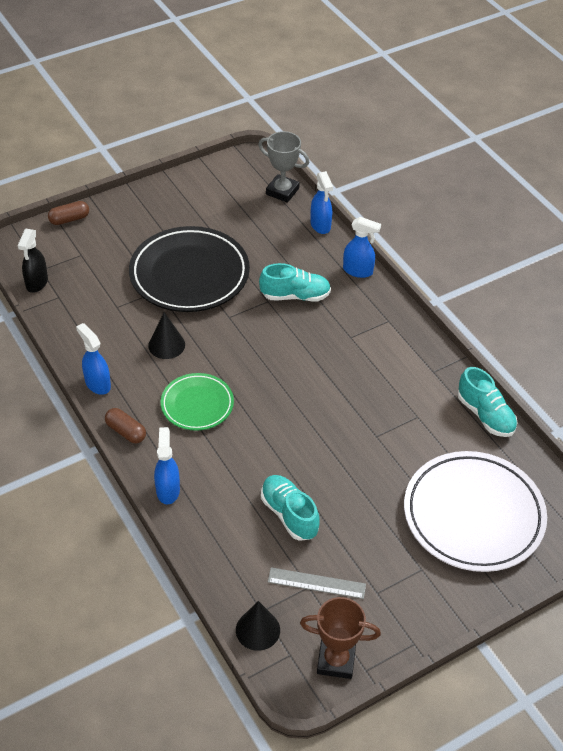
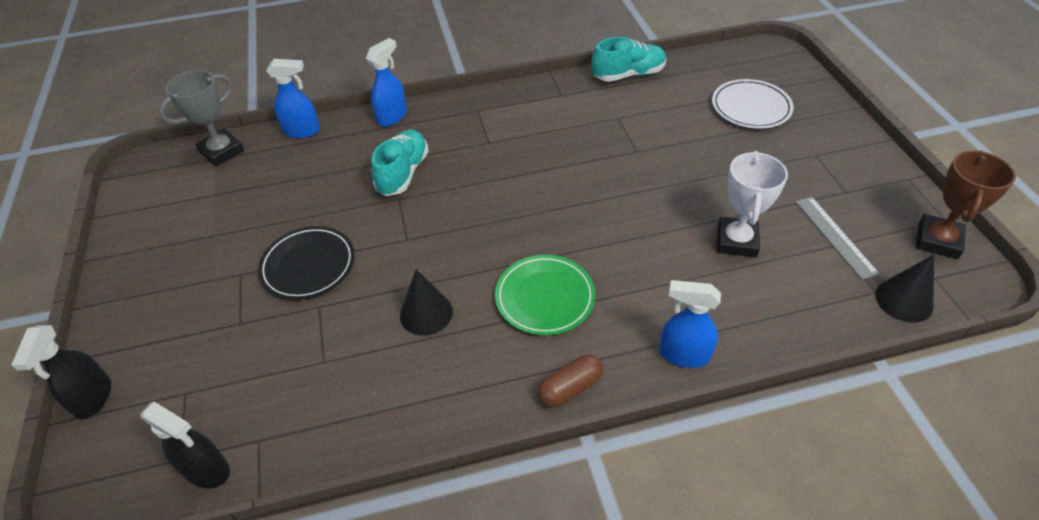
camera: 70 degrees left, 0 degrees up
(69, 219) = (93, 398): brown capsule -> black spray bottle
(97, 384) = (466, 411): blue spray bottle -> none
(189, 274) = (308, 266): black plate -> black plate, size x0.55
(289, 514) = (736, 241): turquoise shoe -> white trophy
(316, 583) = (835, 236): grey ruler -> grey ruler turned 45 degrees counterclockwise
(473, 515) = (750, 108): white plate -> white plate, size x0.55

